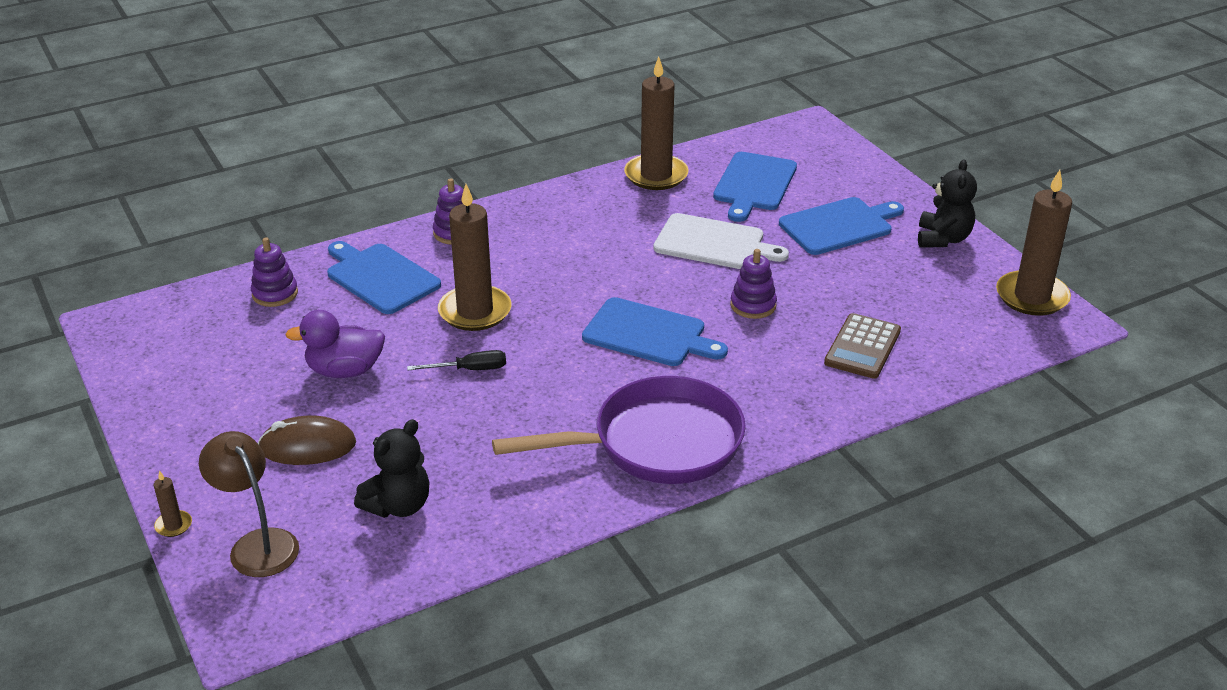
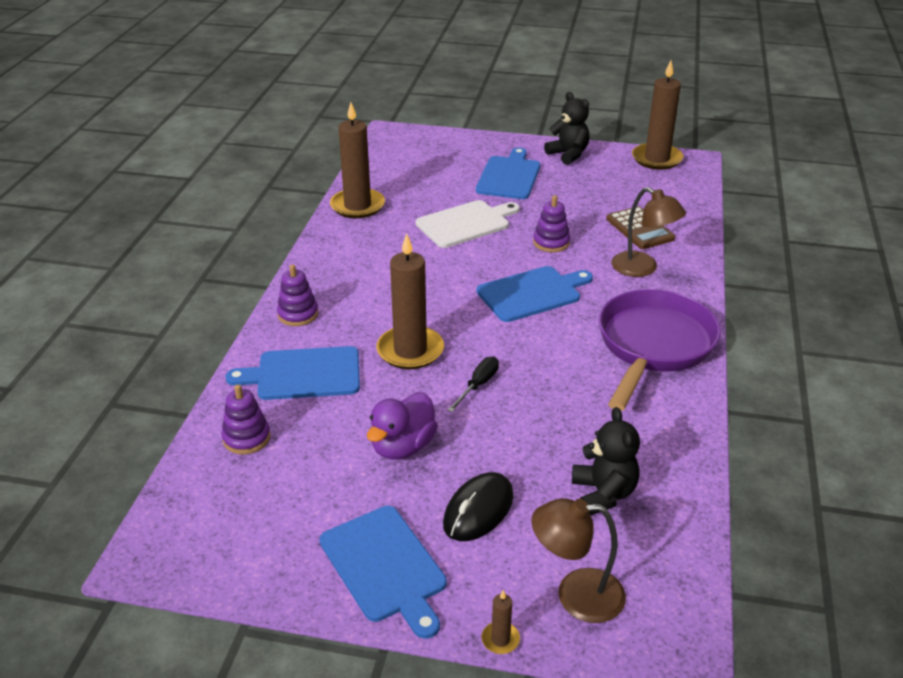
camera: 50 degrees left, 0 degrees up
(307, 446) = (478, 510): brown mouse -> black mouse
(754, 184) = (423, 180): blue cutting board -> blue cutting board (385, 567)
(787, 380) = (642, 268): none -> brown lamp

